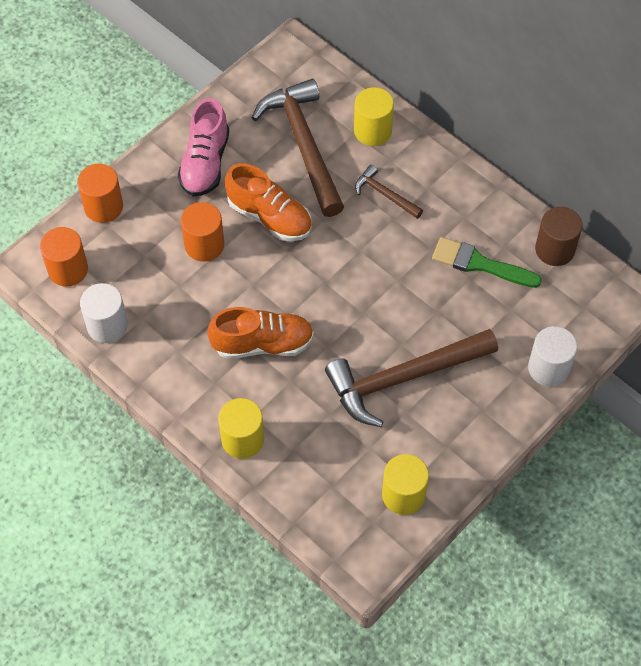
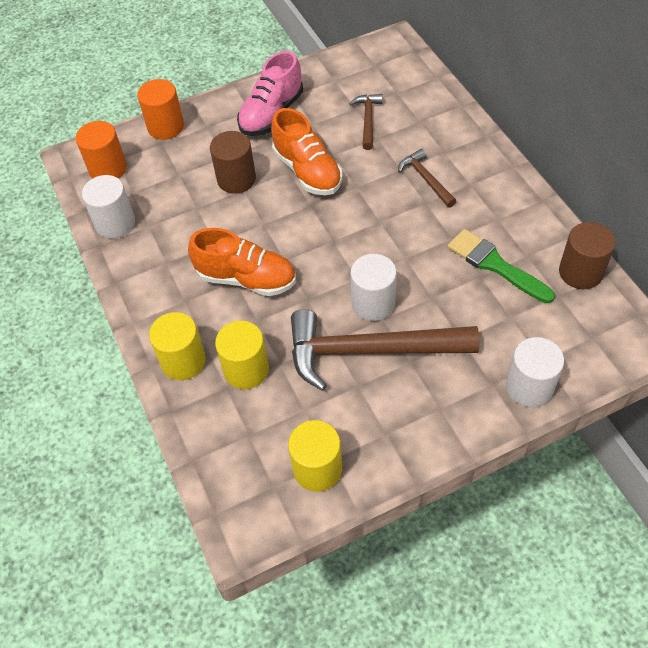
camera: 25 degrees right, 5 degrees down
(204, 245) = (236, 179): orange cylinder -> brown cylinder
(304, 145) = (368, 120): brown hammer -> brown hammer, size x0.47
(372, 131) = (438, 123): yellow cylinder -> yellow cylinder (246, 370)
(388, 333) = (373, 303): none -> white cylinder

